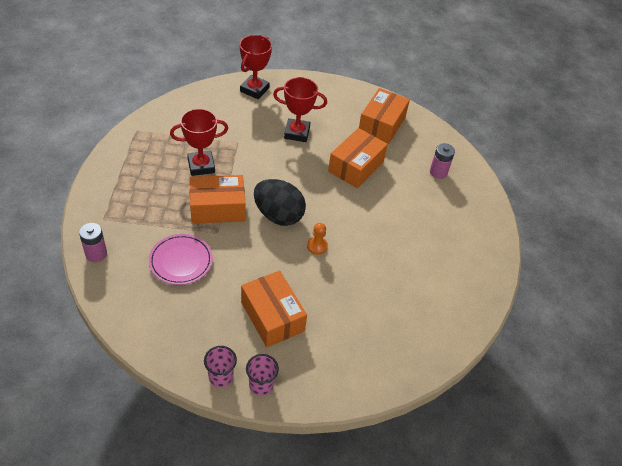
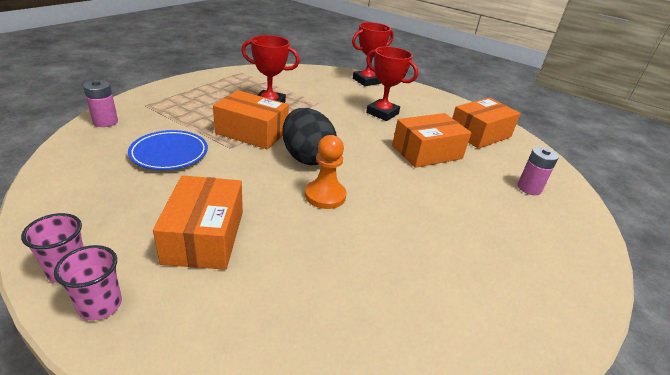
camera: 30 degrees right, 15 degrees down
(181, 261) = (169, 153): pink plate -> blue plate
(317, 246) = (325, 196): orange pawn -> orange pawn, size x1.52

